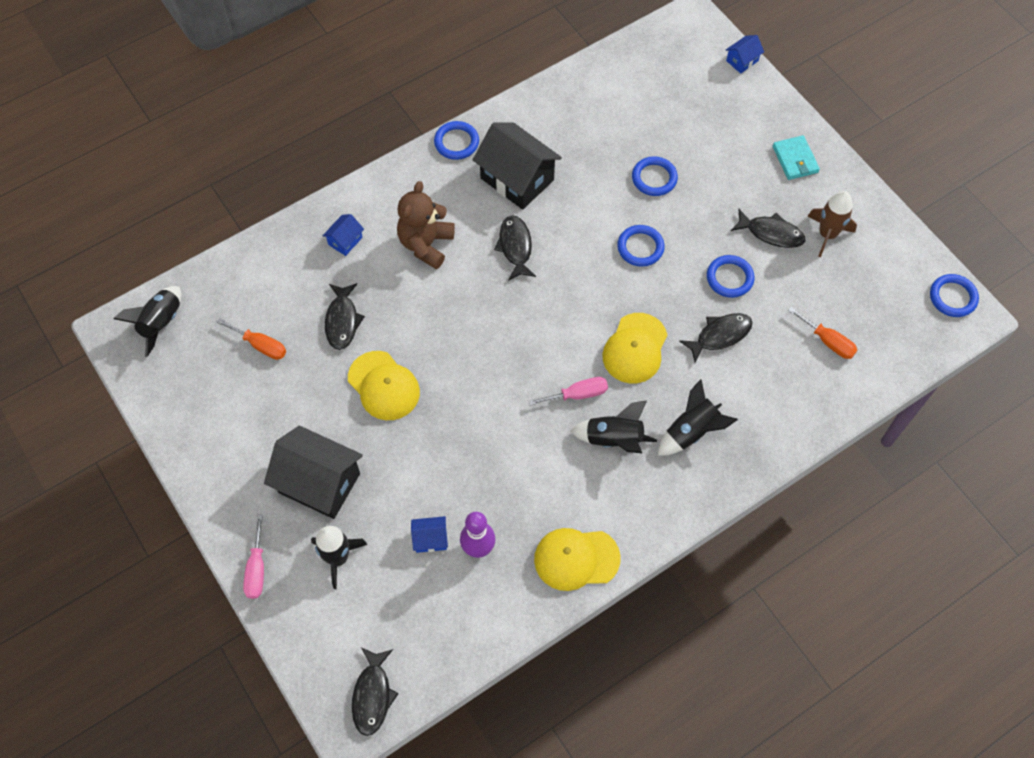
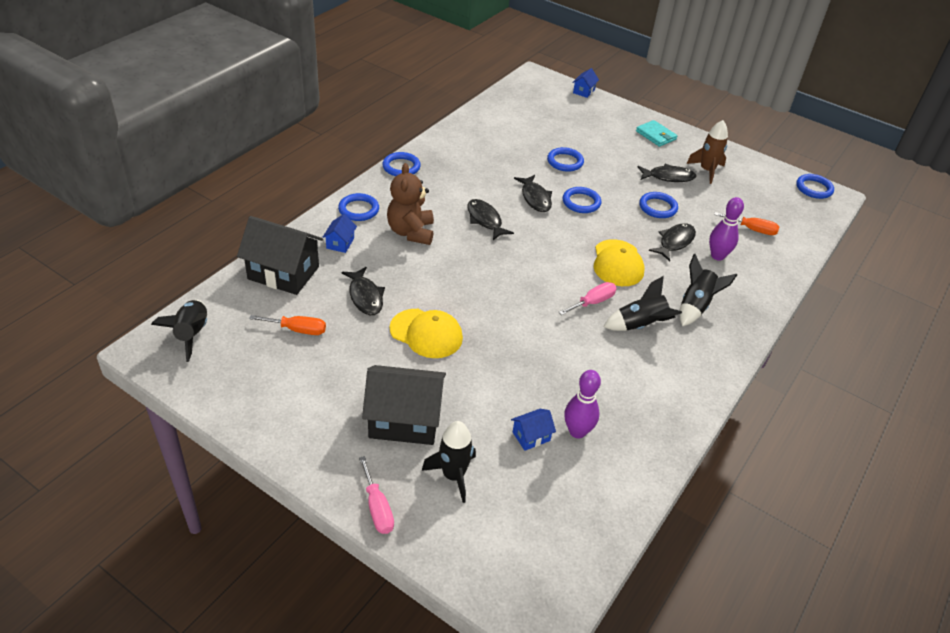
camera: 25 degrees left, 20 degrees down
(372, 695) = (550, 585): black fish -> black fish (535, 198)
(383, 197) = (358, 209): none -> blue ring
(517, 179) = (462, 180): black house -> black house (283, 273)
(576, 559) = (665, 417): yellow cap -> none
(760, 369) = (717, 256): none -> purple bowling pin

